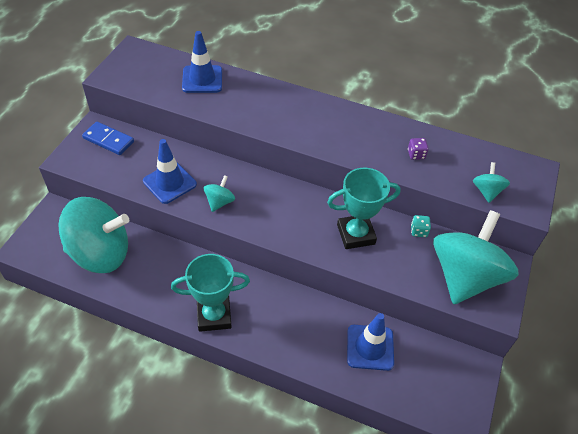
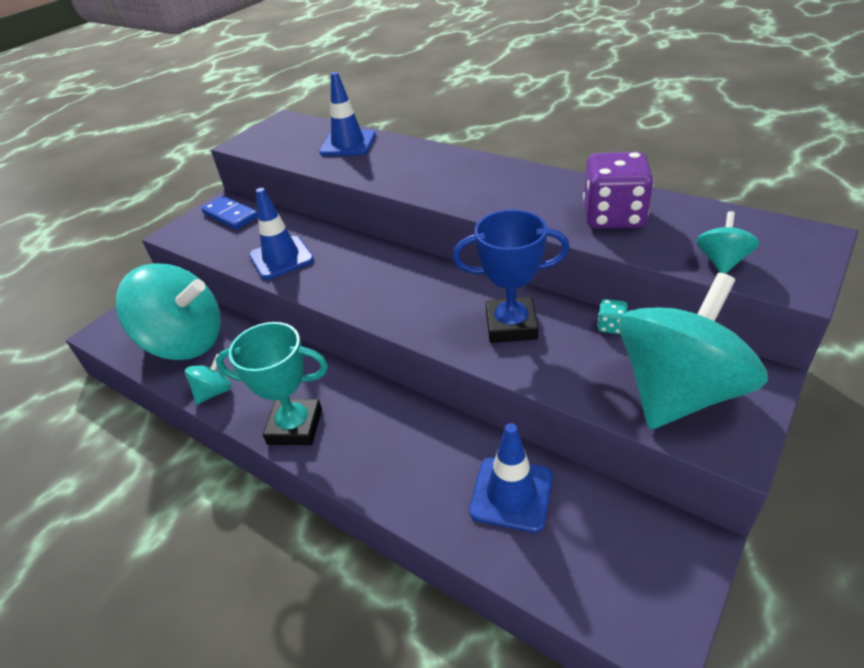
camera: 20 degrees right, 10 degrees down
(219, 202) = (334, 280): turquoise spinning top -> turquoise spinning top (214, 392)
(355, 234) = (511, 325): turquoise trophy -> blue trophy
(416, 154) = (613, 217): purple dice -> purple dice, size x2.35

